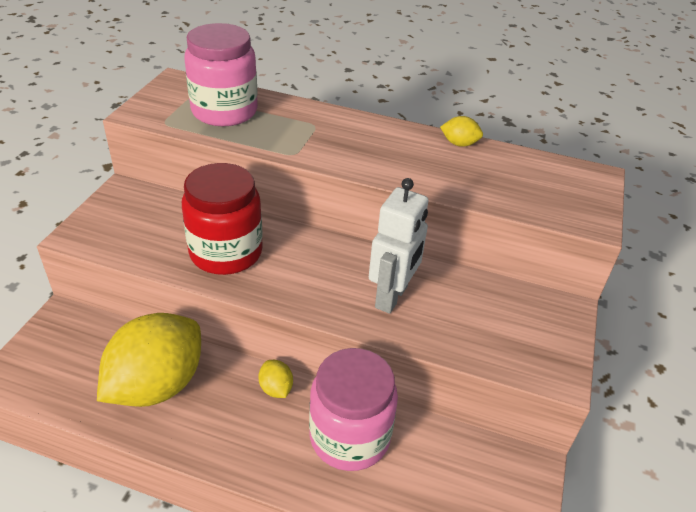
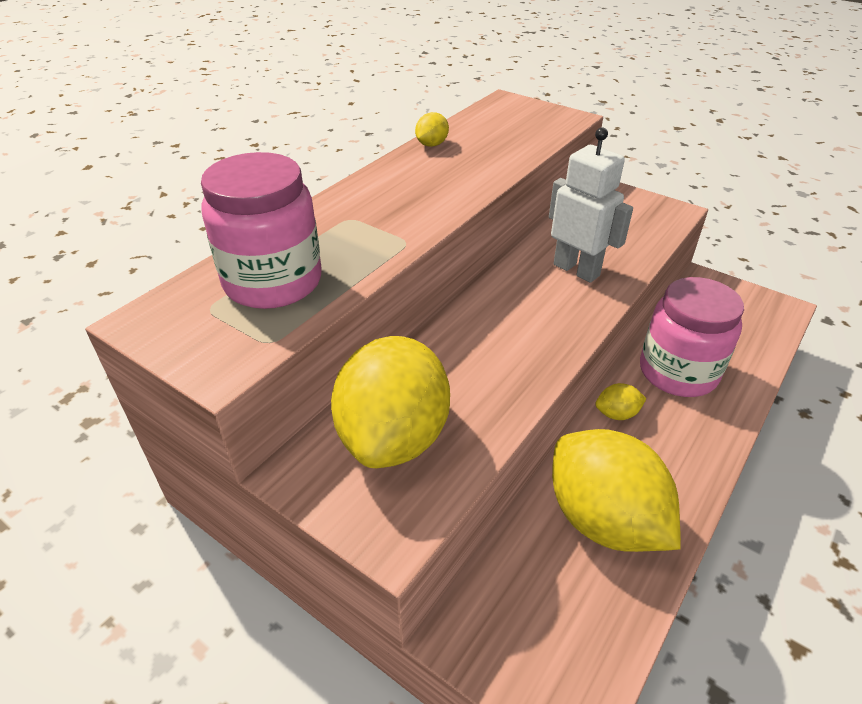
camera: 70 degrees left, 0 degrees up
(157, 222) = (394, 437): none -> yellow lemon
(226, 252) = (479, 375): red jar -> none

